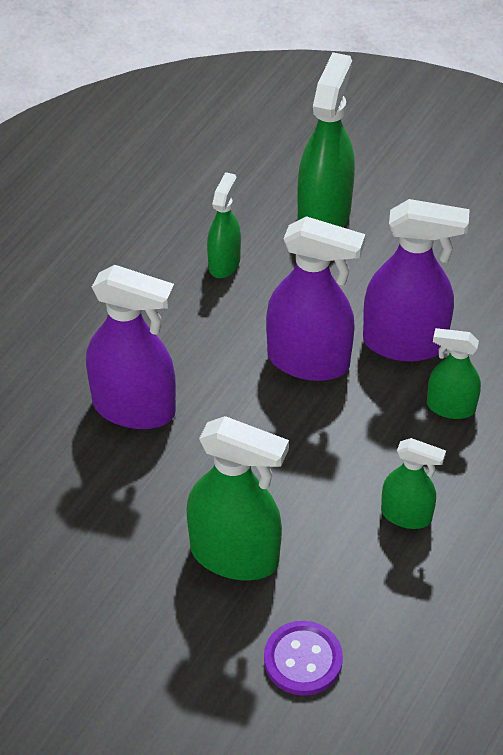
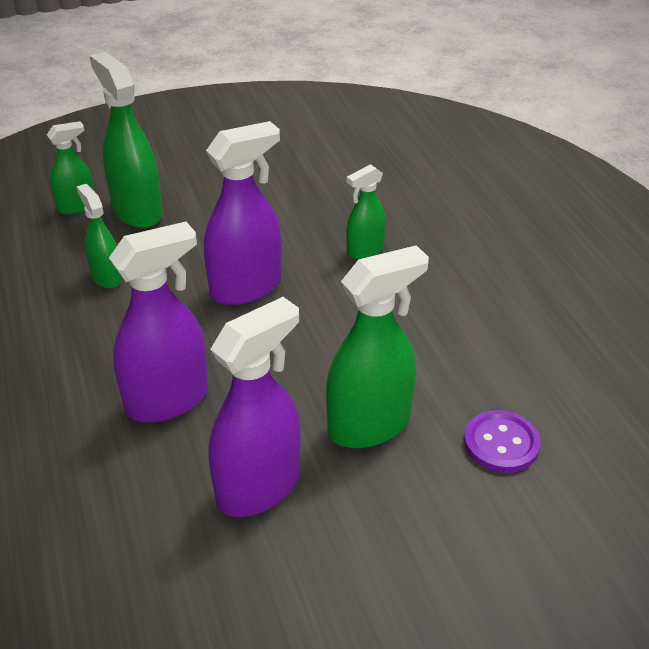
camera: 50 degrees left, 10 degrees down
(405, 342) = (289, 239): purple spray bottle -> purple spray bottle (259, 487)
(406, 515) = (429, 319): green spray bottle -> green spray bottle (77, 207)

